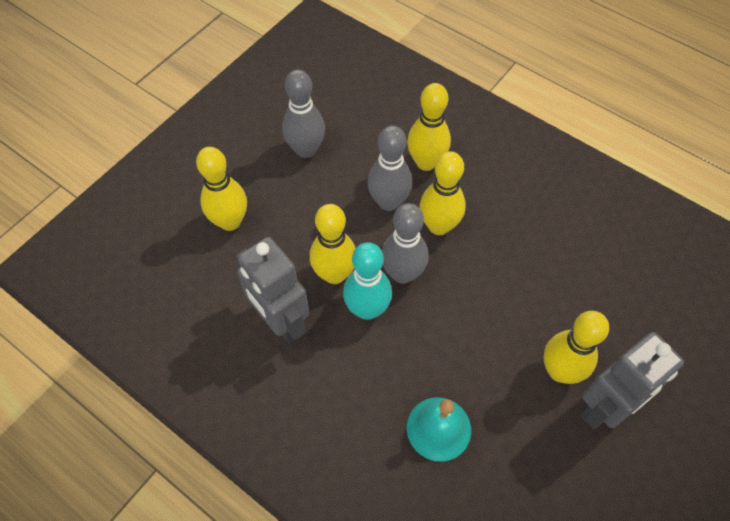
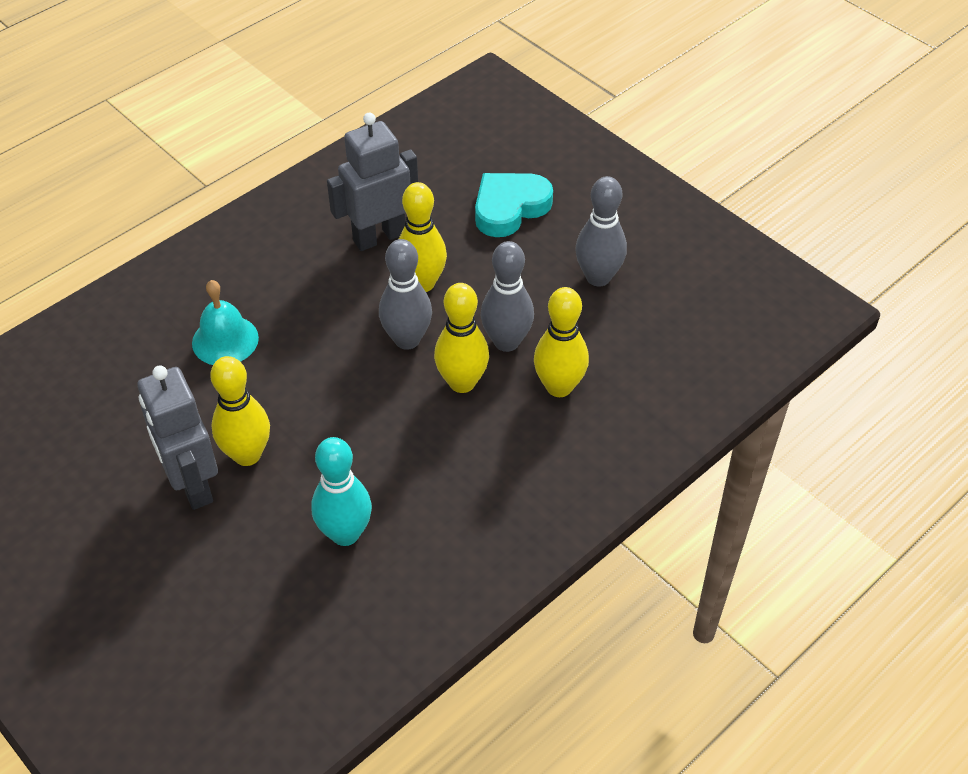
camera: 100 degrees right, 10 degrees down
(230, 221) = (509, 208): yellow bowling pin -> turquoise heart
(367, 309) = (372, 304): turquoise bowling pin -> turquoise bowling pin (345, 533)

